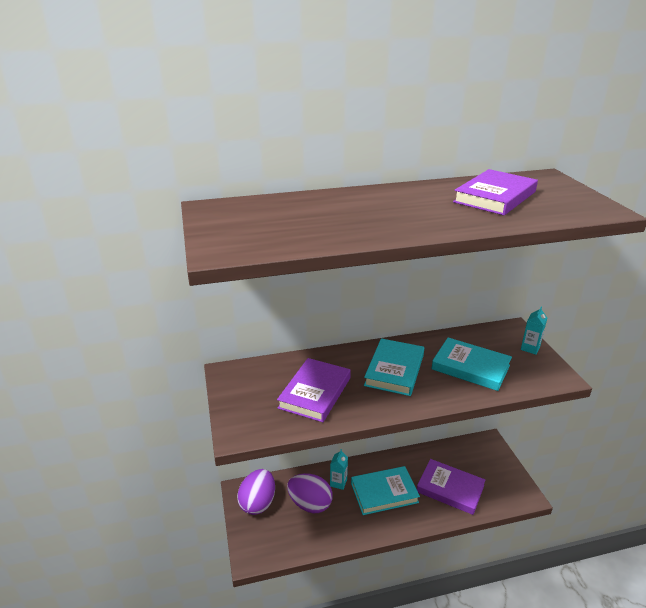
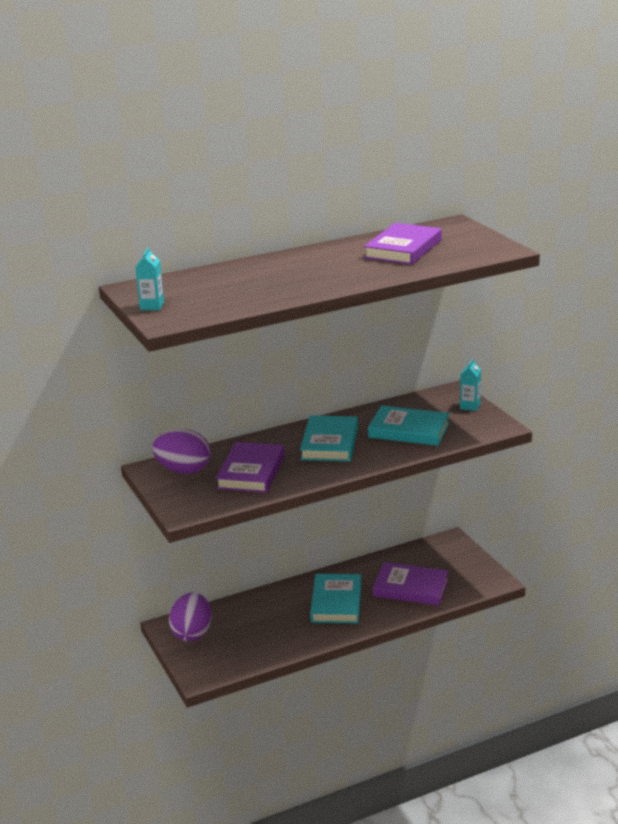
camera: 10 degrees left, 5 degrees down
(310, 504) = (253, 625): purple egg -> purple egg (184, 470)
(338, 483) = (281, 602): turquoise carton -> turquoise carton (152, 306)
(384, 492) = (336, 602): turquoise book -> turquoise book turned 60 degrees counterclockwise

